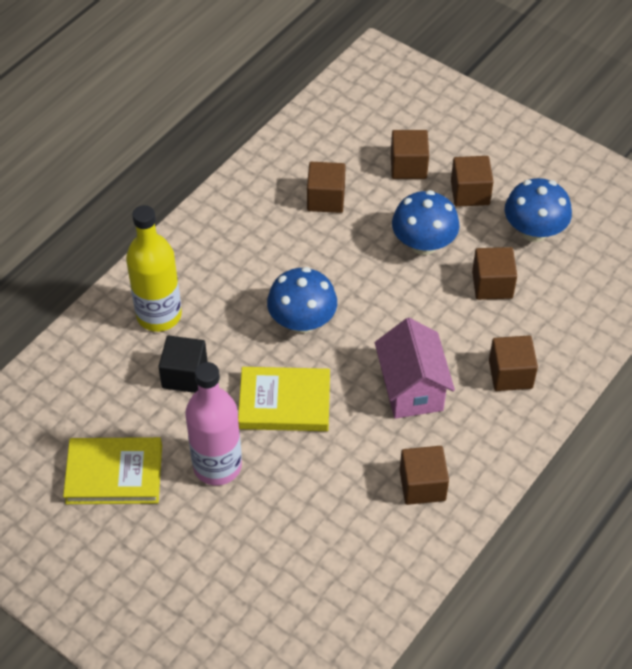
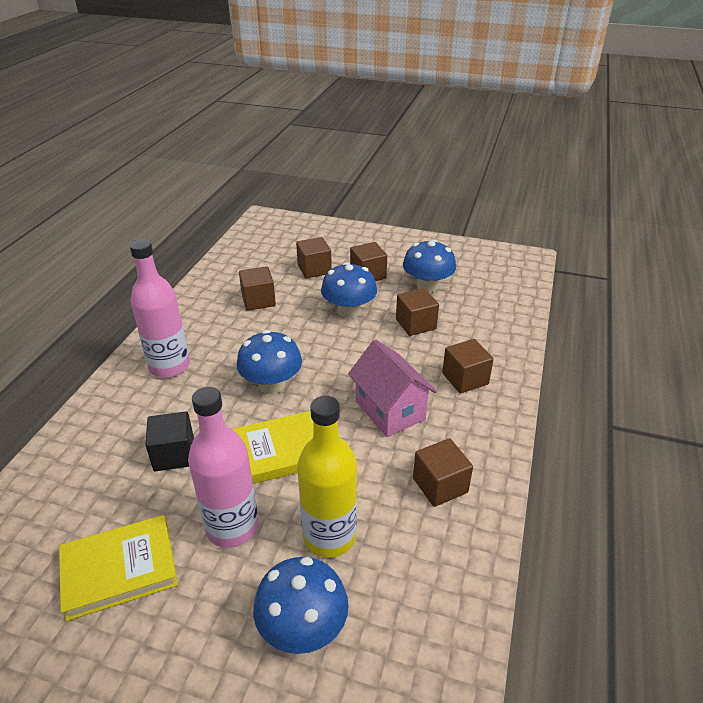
camera: 20 degrees left, 15 degrees down
(159, 315) = (135, 412): yellow bottle -> yellow bottle (329, 536)
(205, 267) = (169, 366): none -> pink bottle
(248, 571) = (303, 628): none -> blue mushroom

